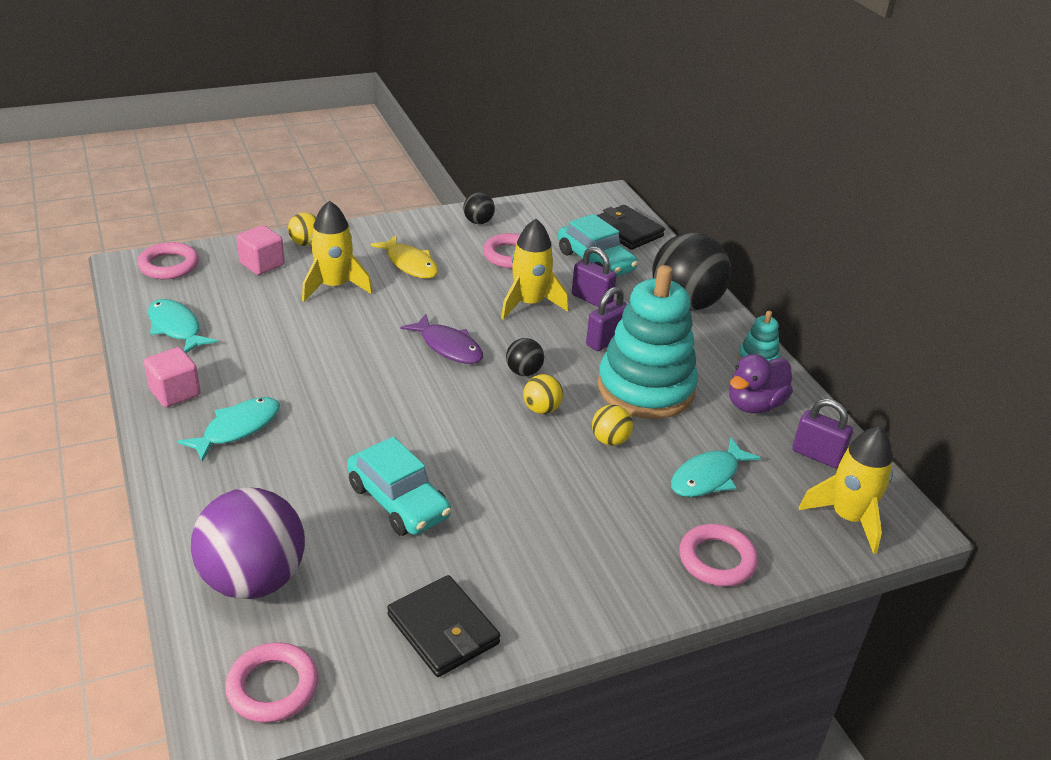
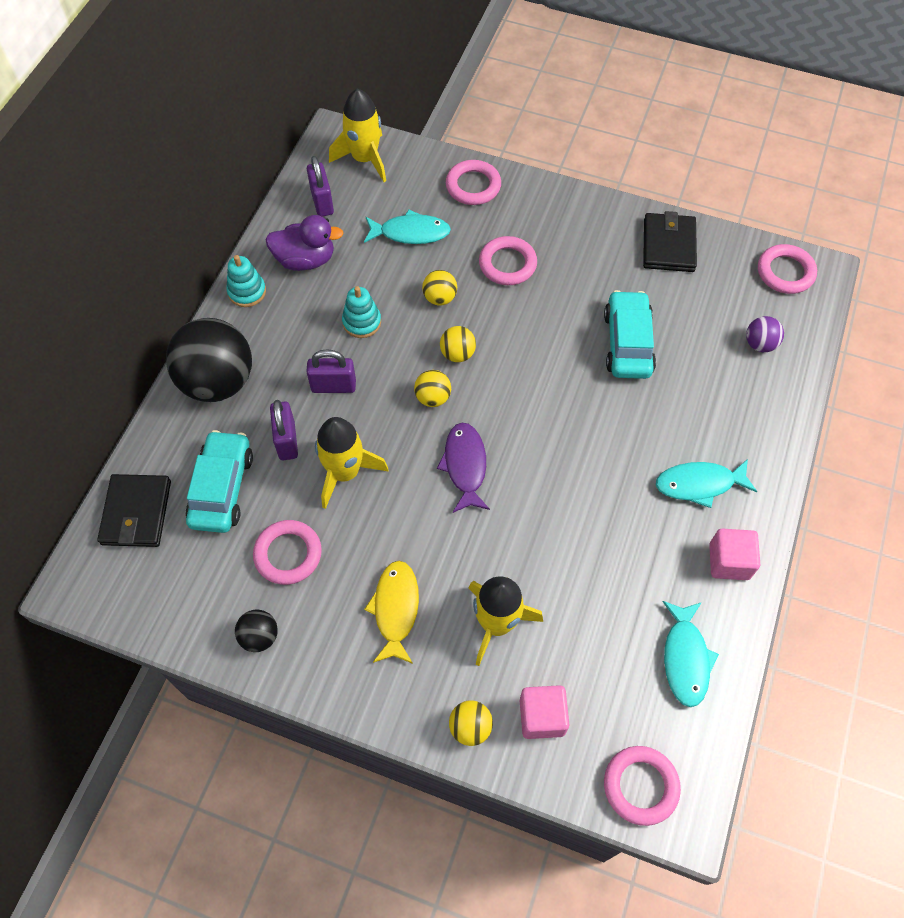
camera: 135 degrees left, 25 degrees up
(253, 580) = (759, 344): purple ball -> purple ball, size x0.45
(524, 372) = (433, 398): black ball -> yellow ball
(588, 504) = (507, 264): none -> pink ring
(645, 388) = (362, 322): turquoise stacking toy -> turquoise stacking toy, size x0.43

